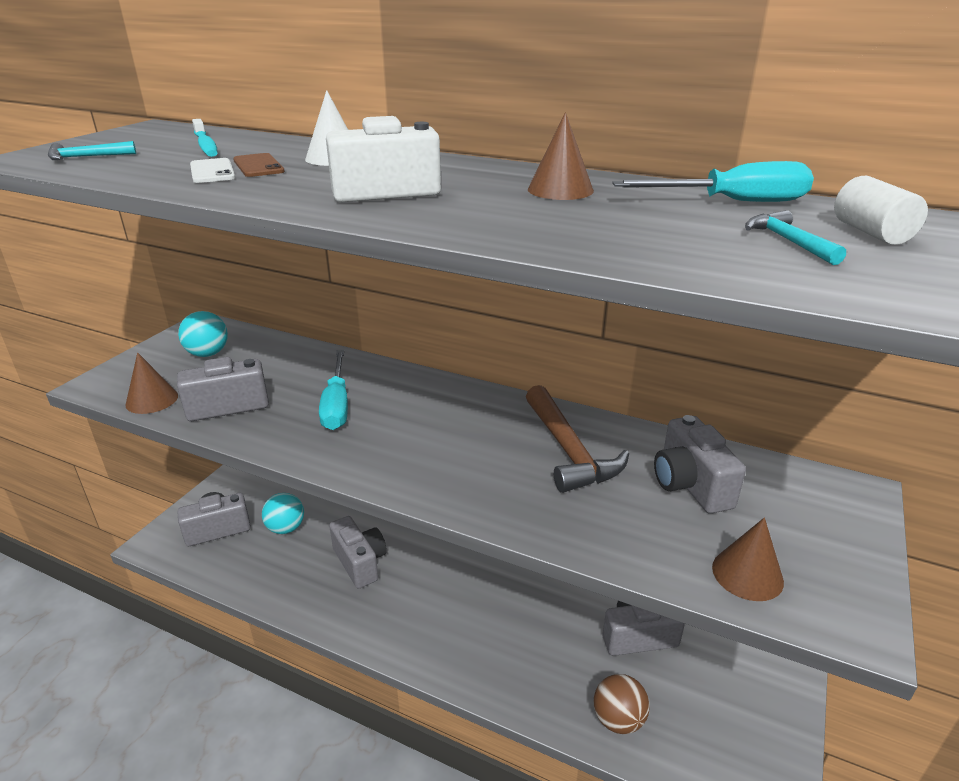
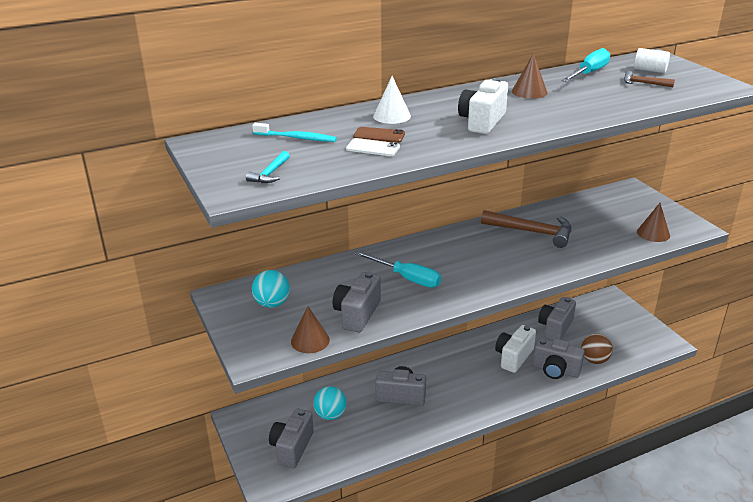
camera: 50 degrees left, 0 degrees up
(528, 624) = (513, 357): none -> white camera
(690, 485) = (589, 217): grey camera -> grey camera (555, 370)
(788, 242) = (644, 83): turquoise hammer -> brown hammer

